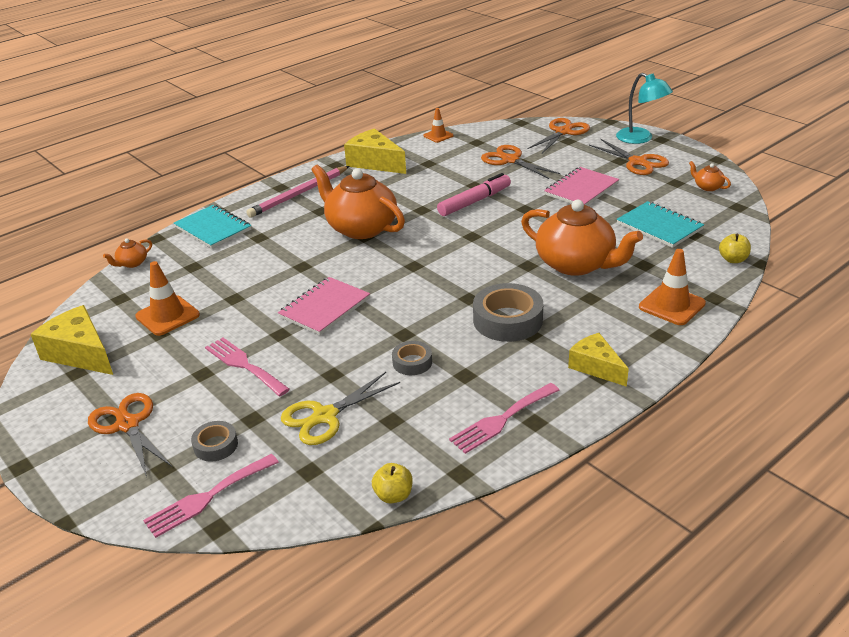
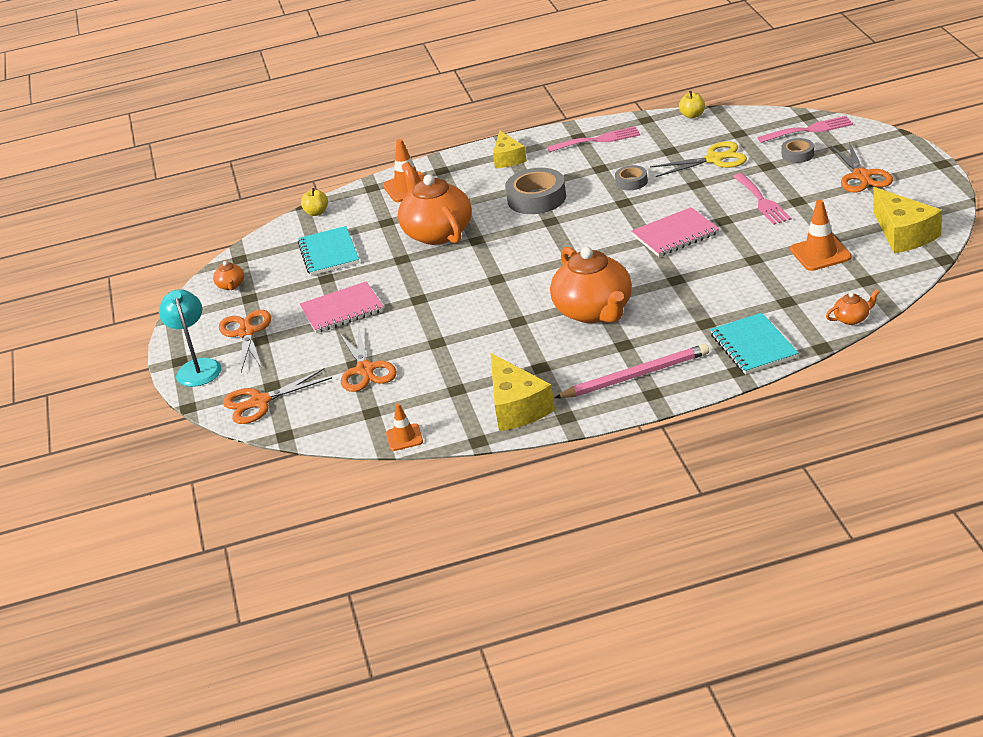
camera: 150 degrees left, 0 degrees up
(474, 202) = (458, 319): pink marker -> none

